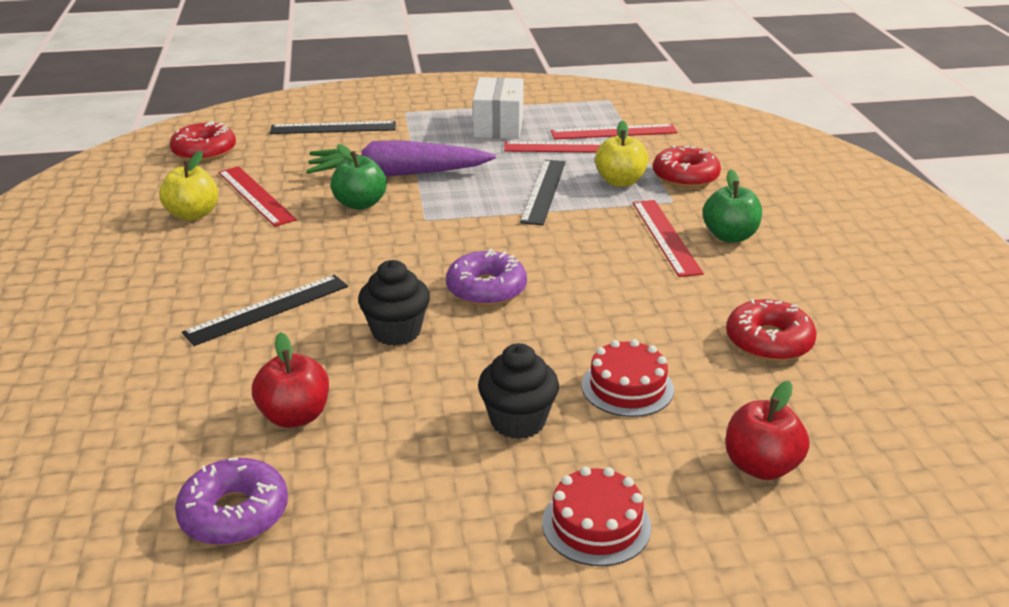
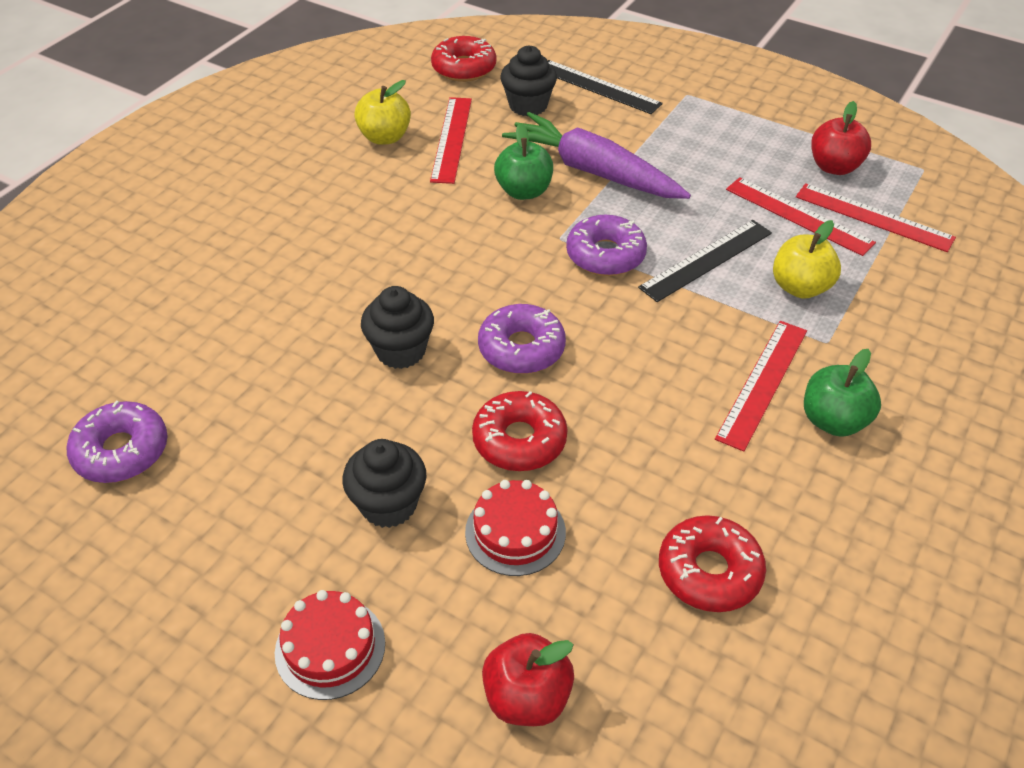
camera: 40 degrees right, 15 degrees up
(267, 309) = (335, 269): black ruler -> none
(292, 156) = (528, 105): none -> black cupcake
(295, 416) = (245, 389): red apple -> red apple (834, 167)
(472, 215) = (605, 255): none -> purple donut
(498, 126) = (758, 153): white box -> none
(685, 176) = (881, 317): red donut -> red donut (519, 440)

